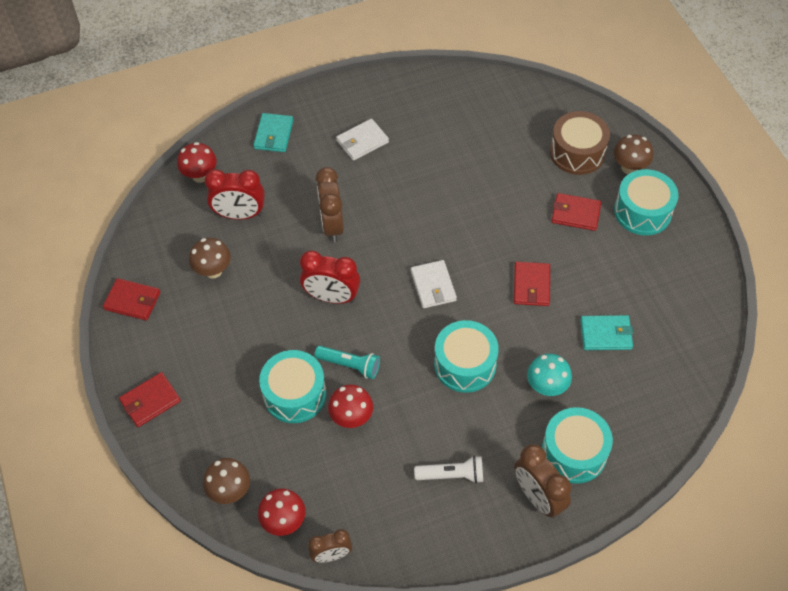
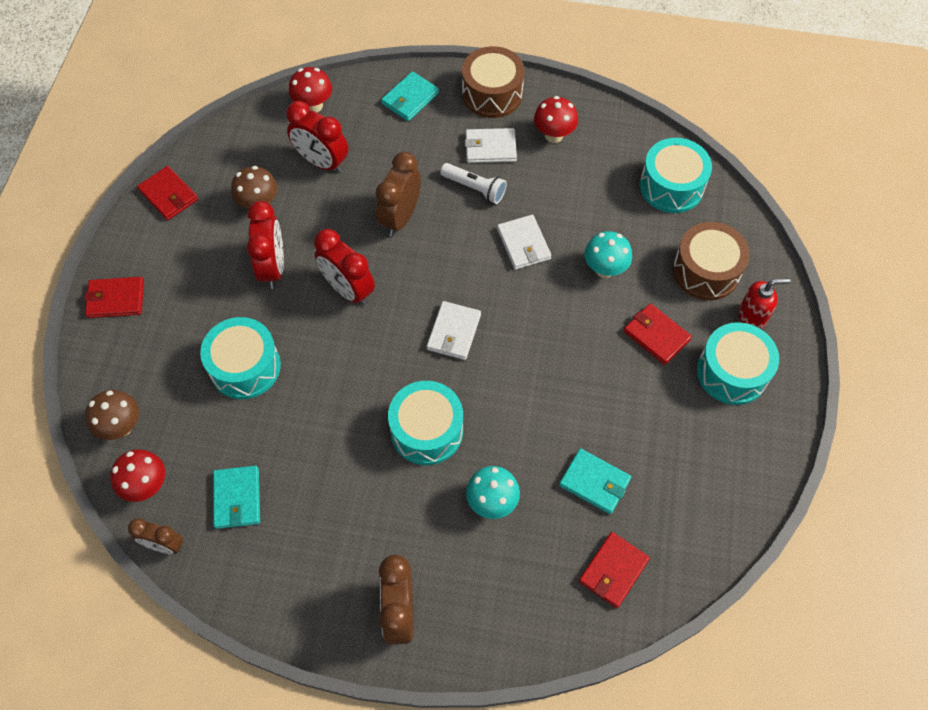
camera: 30 degrees right, 5 degrees up
(260, 311) = (273, 267): none -> red clock
(334, 102) = (492, 94): none -> brown drum
(350, 365) = (316, 367): turquoise flashlight -> none
(351, 418) = (280, 421): red mushroom -> red mushroom (553, 135)
(361, 490) = (237, 498): none -> turquoise wallet
(437, 198) = (523, 244): none -> white wallet
(452, 475) = (332, 536): white flashlight -> white flashlight (474, 188)
(507, 186) = (604, 269): none -> turquoise mushroom
(531, 285) = (554, 387): red wallet -> red wallet (613, 571)
(574, 452) = (470, 587): turquoise drum -> turquoise drum (671, 186)
(629, 168) = (752, 316): brown mushroom -> red soap dispenser

